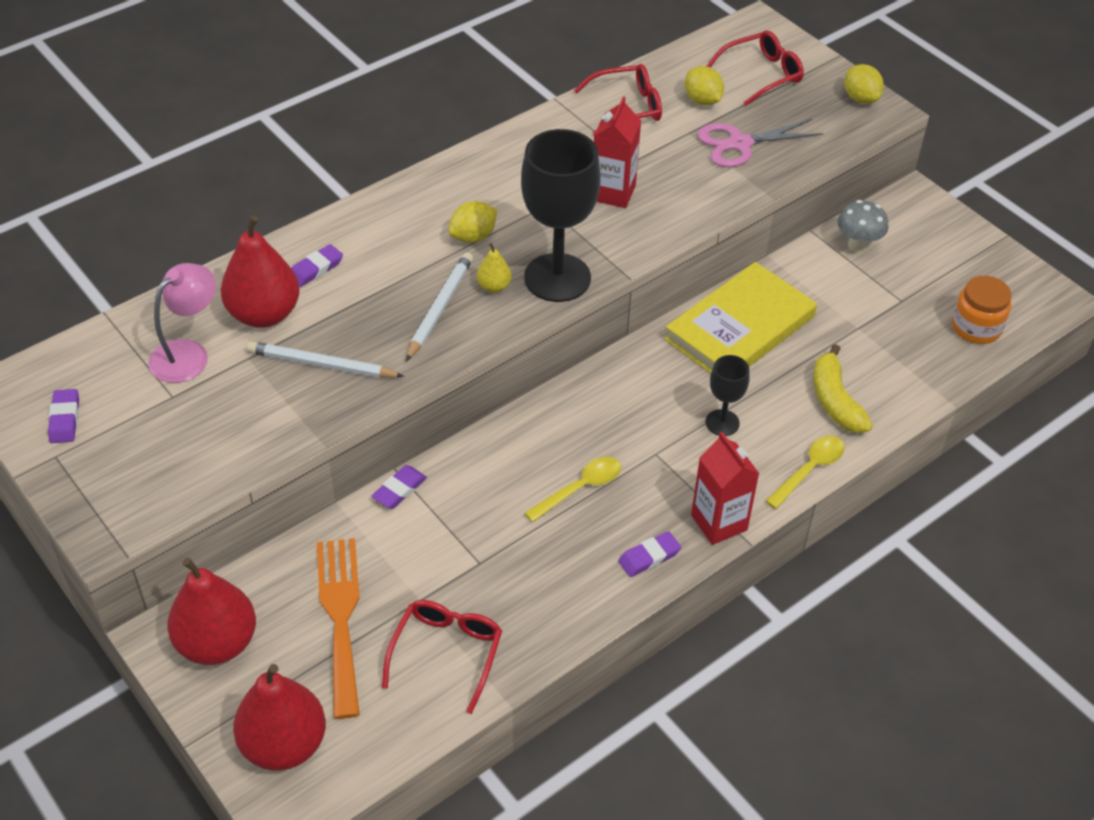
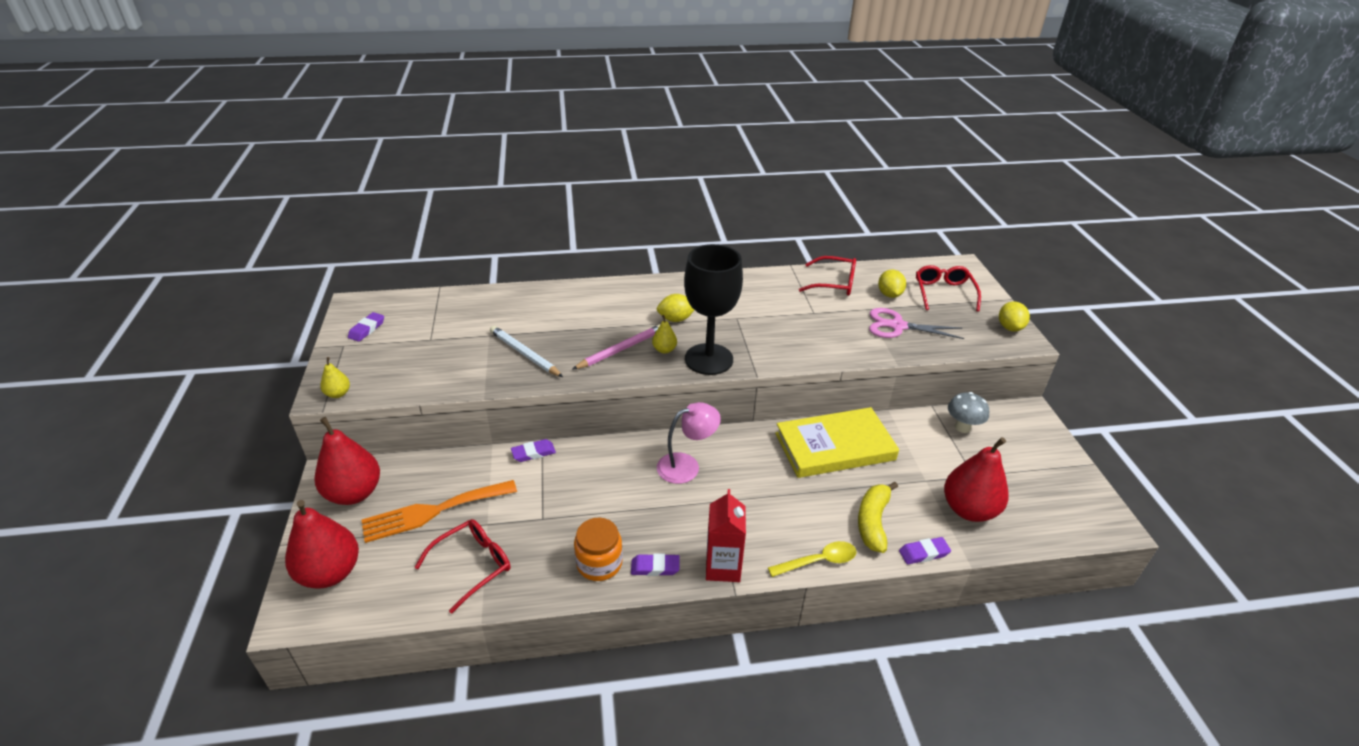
camera: 30 degrees right, 10 degrees down
(124, 524) = (338, 394): none -> yellow pear
(188, 353) = (460, 321): pink lamp -> pink lamp (686, 465)
(264, 314) = (519, 317): red pear -> red pear (969, 509)
(316, 269) = (569, 304): purple eraser -> purple eraser (923, 553)
(340, 616) = (433, 511): orange fork -> orange fork turned 135 degrees counterclockwise
(440, 308) = (621, 349): white pencil -> pink pencil
(580, 488) = (645, 501): yellow spoon -> none
(613, 193) = (786, 325): red carton -> none
(722, 423) = (776, 501): black goblet -> none
(761, 74) = (943, 293): red glasses -> red glasses turned 90 degrees counterclockwise
(976, 327) = (1025, 517): orange jar -> orange jar (599, 563)

